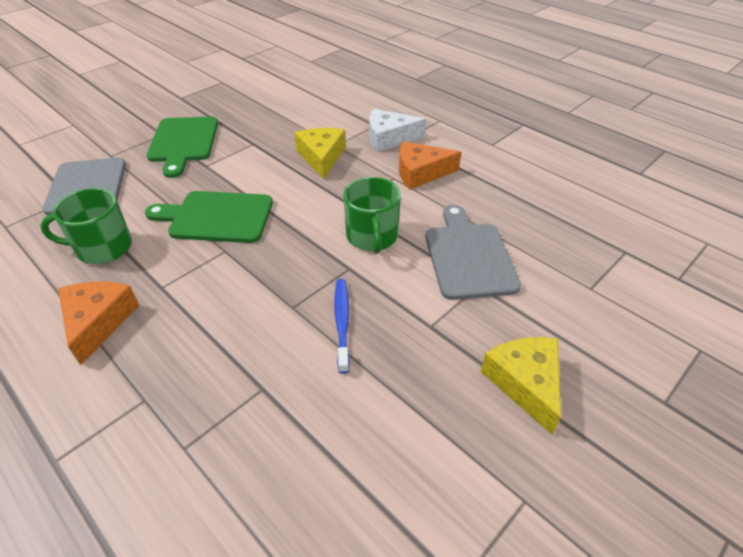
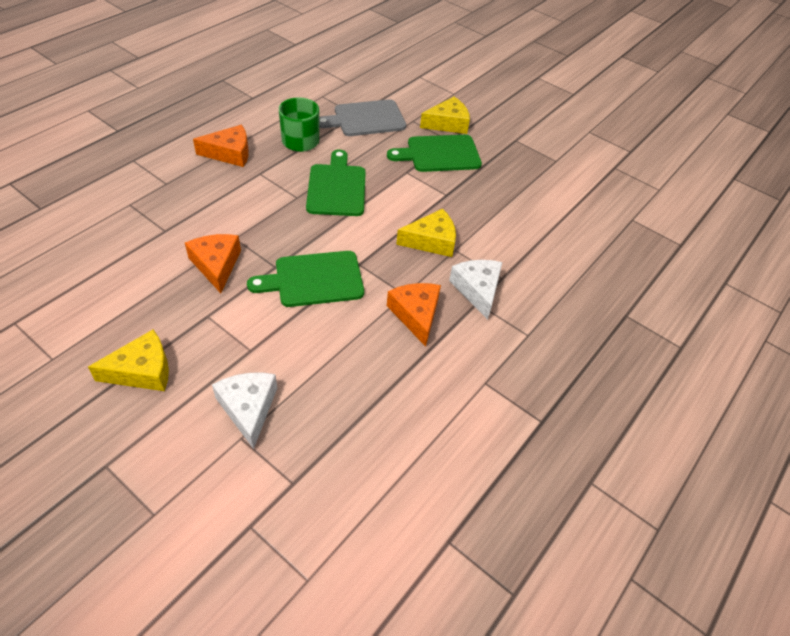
camera: 80 degrees right, 5 degrees up
(130, 133) = (448, 123): none -> yellow cheese
(342, 322) = (216, 265): blue toothbrush -> orange cheese
(372, 237) = (314, 279): green mug -> green cutting board
(468, 256) = (287, 345): grey cutting board -> none
(555, 284) = (248, 408): none -> white cheese

